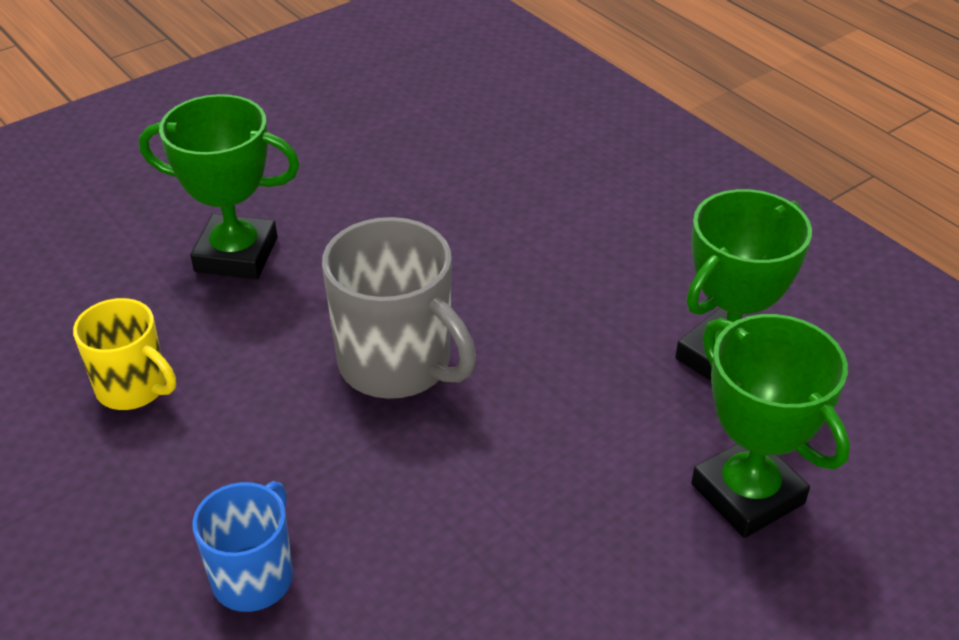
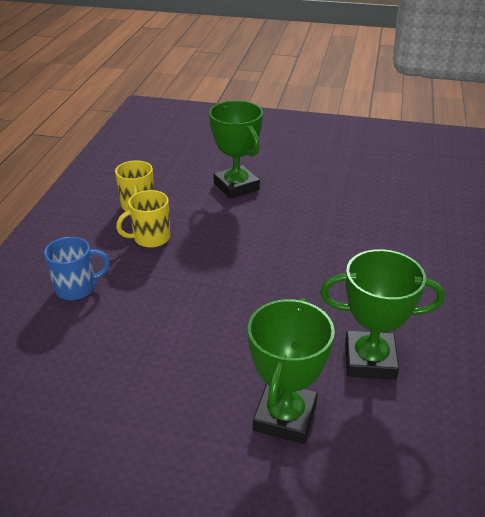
camera: 50 degrees right, 5 degrees down
(238, 420) = (150, 238): none -> yellow mug
(397, 364) = (229, 259): grey mug -> none

